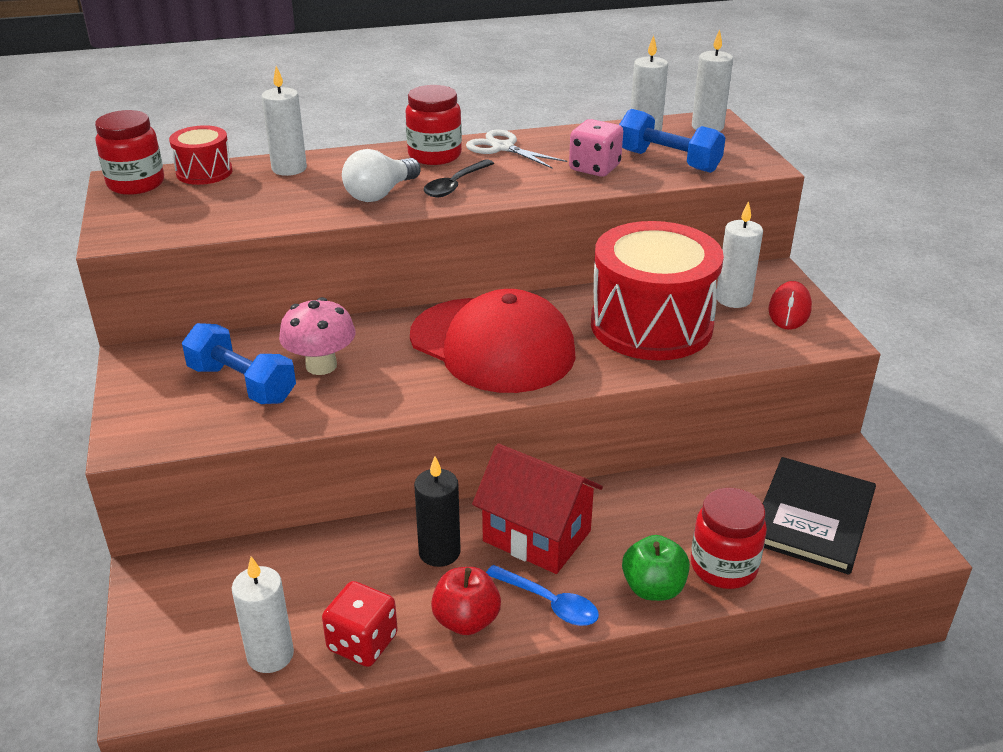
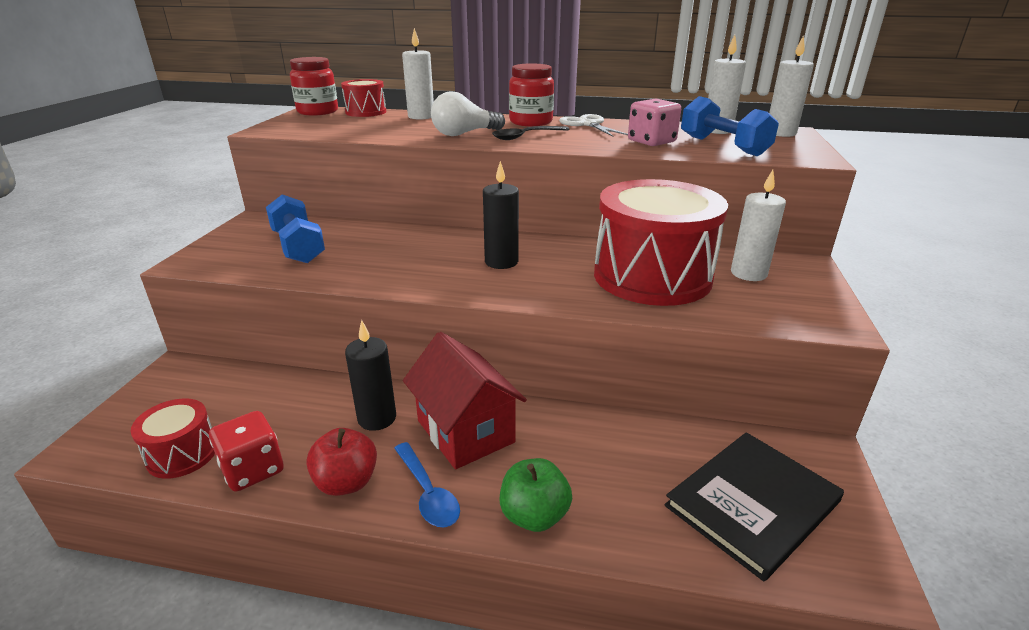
camera: 25 degrees right, 5 degrees down
(270, 655) = (182, 454): white candle -> red drum
(321, 366) = (362, 248): pink mushroom -> none
(492, 345) = (501, 262): red cap -> black candle
(723, 567) = (621, 520): red jar -> none
(789, 309) = (803, 292): red mouse -> none

